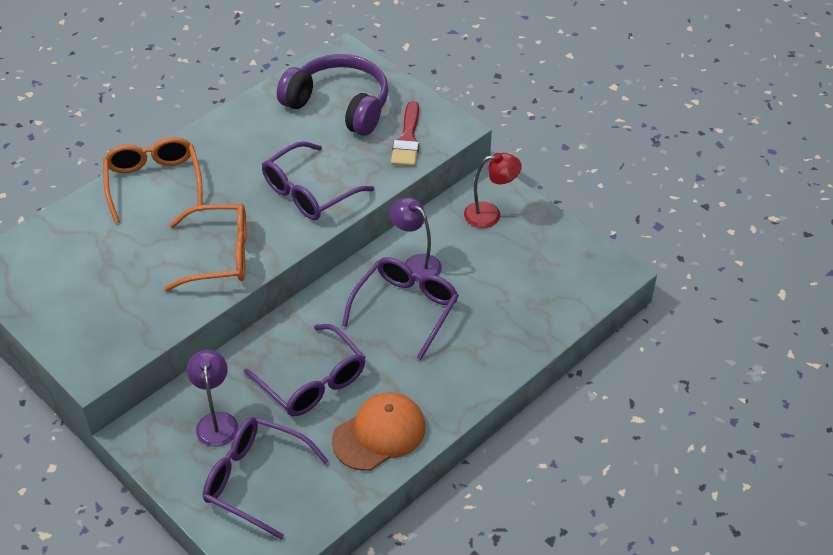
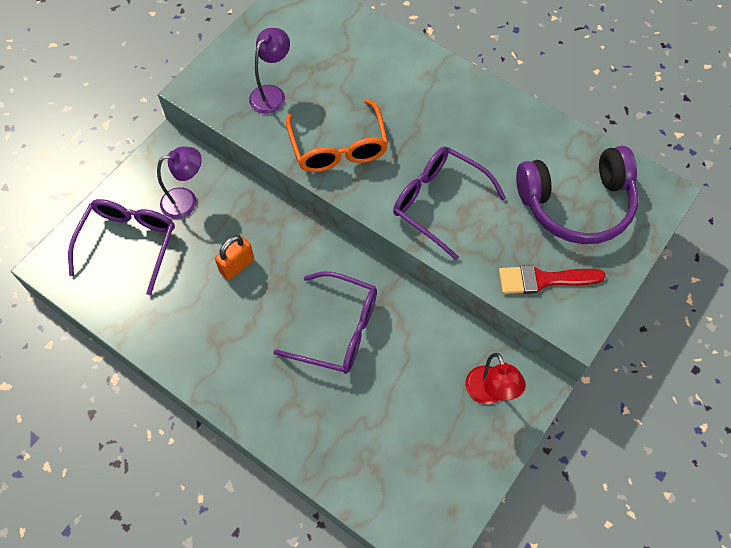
camera: 80 degrees right, 15 degrees up
(154, 183) = (419, 75): orange glasses -> none
(313, 382) = (237, 266): purple glasses -> orange padlock
(339, 105) = (576, 204): purple headphones -> purple headphones turned 60 degrees clockwise
(379, 434) = (184, 332): orange cap -> none
(416, 263) = (400, 330): purple lamp -> purple lamp (272, 94)

